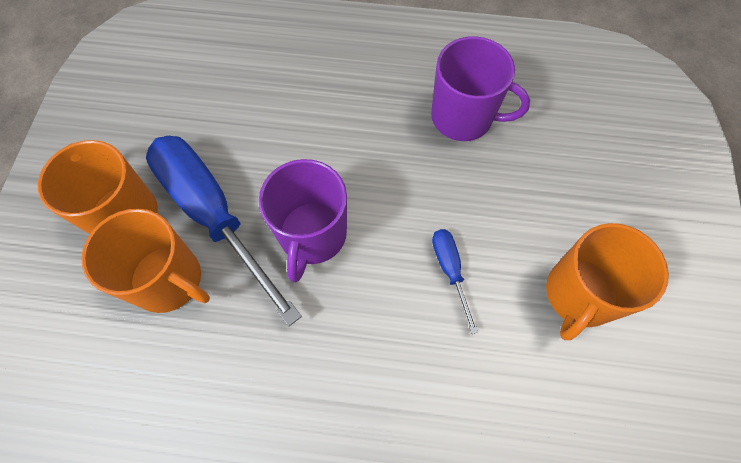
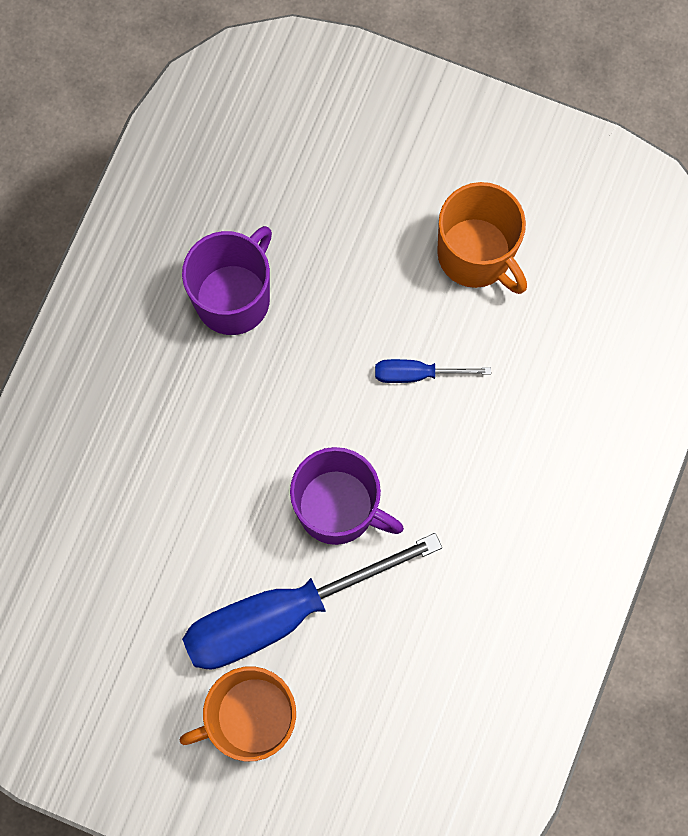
camera: 75 degrees left, 10 degrees up
(169, 280) = (349, 673): orange mug -> none

